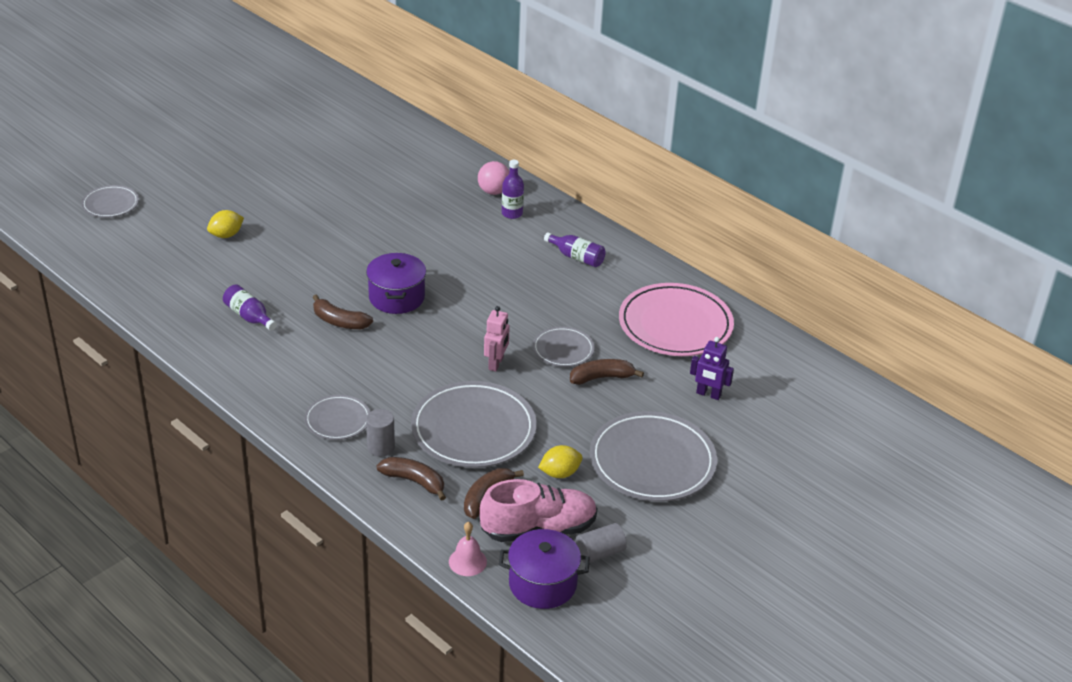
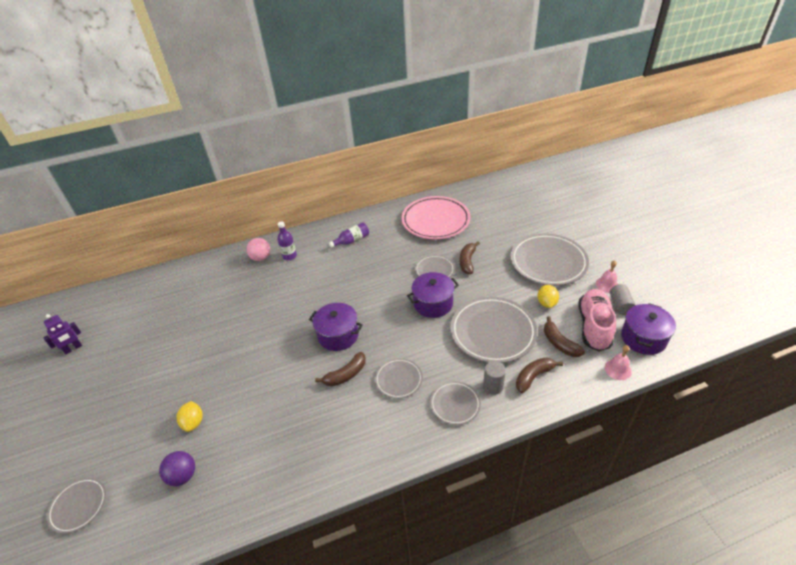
camera: 60 degrees left, 5 degrees up
(164, 252) = (183, 476): none -> purple ball
(249, 316) = (307, 432): purple bottle -> none
(352, 365) = (398, 380): none -> grey plate
(496, 363) = (433, 304): pink robot -> purple pot
(639, 533) = (607, 285): none -> pink bell
(708, 394) = (499, 226): purple robot -> purple robot (73, 348)

